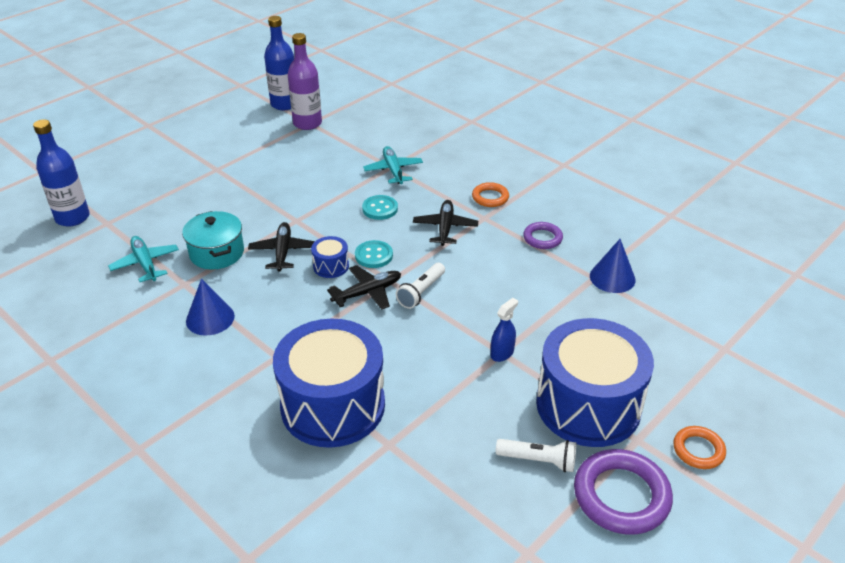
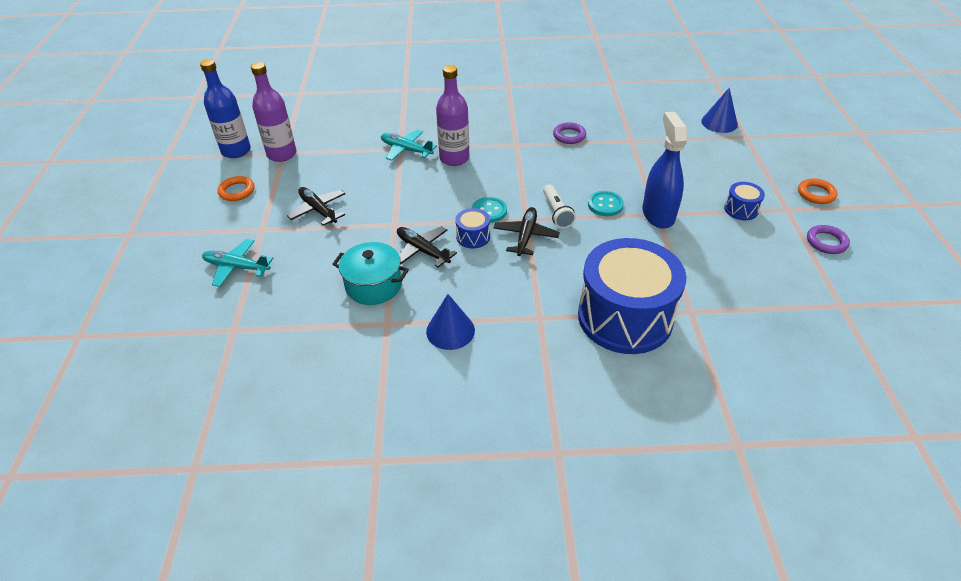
camera: 45 degrees left, 5 degrees up
(72, 218) = (189, 348): blue bottle -> none
(145, 264) = (328, 333): turquoise plane -> turquoise plane (237, 267)
(380, 209) = (441, 179): turquoise button -> turquoise button (605, 205)
(417, 199) = (454, 158): none -> purple bottle
(445, 228) = (503, 165): black plane -> black plane (318, 210)
(490, 197) = (499, 130): orange ring -> orange ring (237, 191)
(502, 353) = (658, 214): blue spray bottle -> blue spray bottle, size x1.95
(538, 460) = (768, 256): white flashlight -> none
(588, 405) = (741, 209): blue drum -> blue drum, size x0.41
(612, 277) = (640, 134): blue cone -> blue cone (719, 123)
(621, 496) = (826, 242): purple ring -> purple ring, size x0.56

